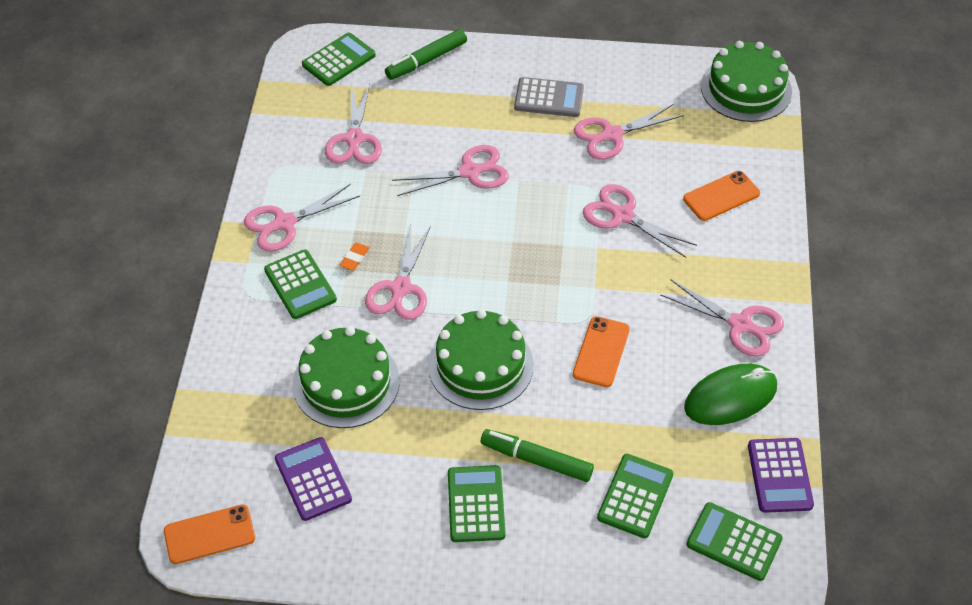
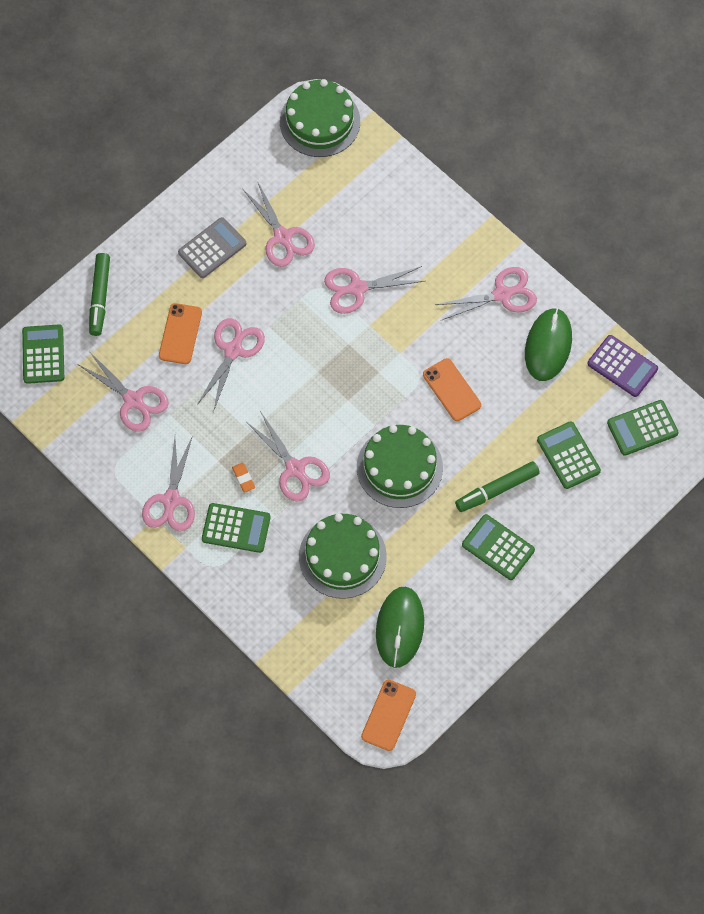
camera: 50 degrees left, 15 degrees up
(313, 479) = (400, 627): purple calculator -> green mouse
(612, 135) = (282, 237): pink scissors -> pink scissors turned 45 degrees counterclockwise
(721, 196) = (395, 217): orange phone -> orange phone (180, 334)

